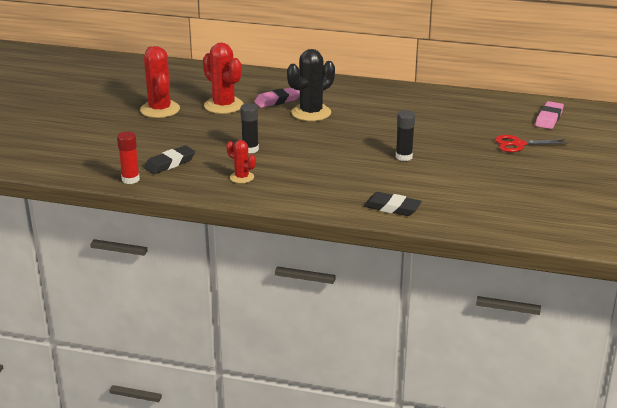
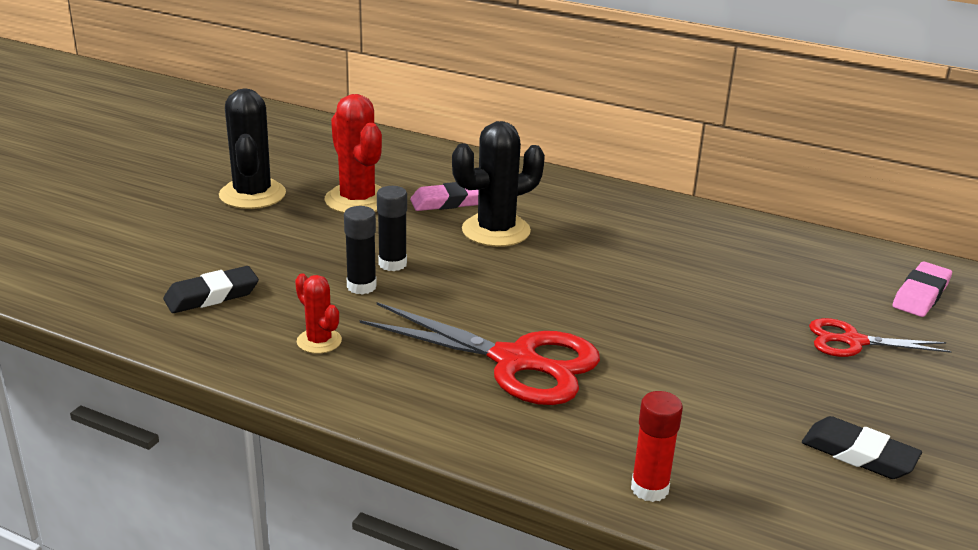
camera: 10 degrees right, 0 degrees up
(130, 179) = (127, 318): red glue stick -> red glue stick (649, 488)
(160, 110) = (252, 195): red cactus -> black cactus
(349, 174) = (514, 361): none -> red scissors
(392, 208) = (570, 450): black eraser -> black eraser (858, 454)
(404, 157) = (628, 339): black glue stick -> black glue stick (392, 264)

